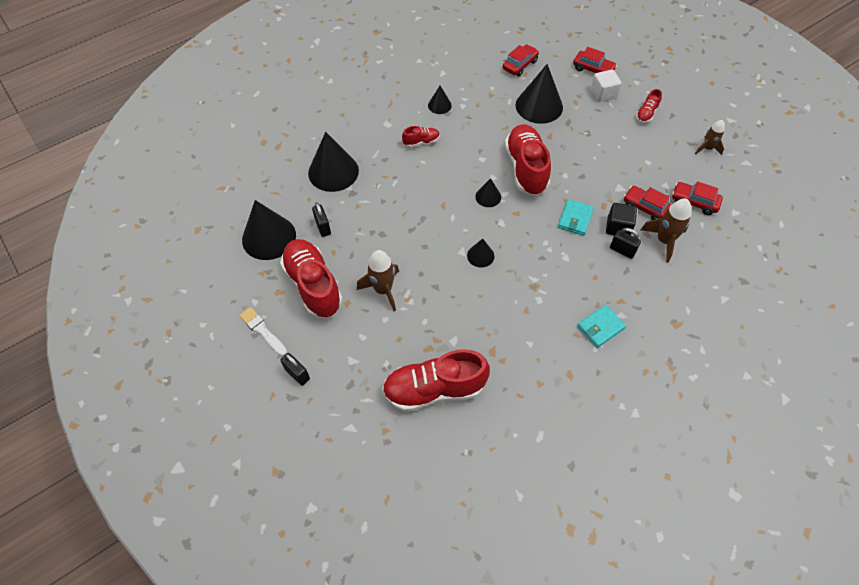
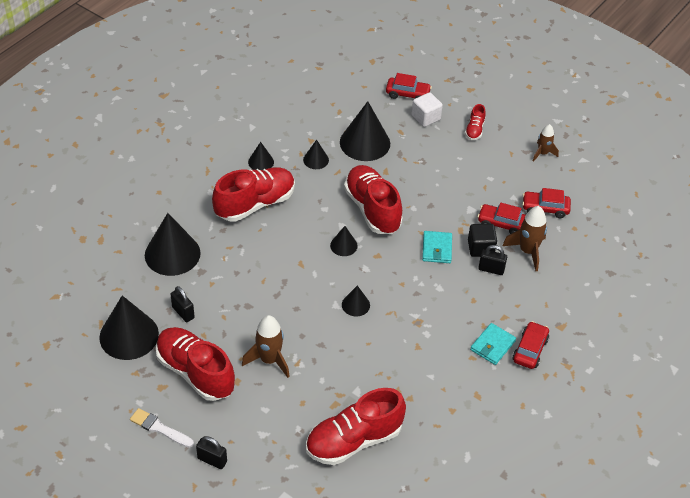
camera: 20 degrees left, 10 degrees down
(421, 142) = (255, 204): red shoe -> red shoe, size x2.17
(489, 113) = (316, 160): none -> black cone
(520, 65) = (331, 103): red car -> red car (530, 350)

